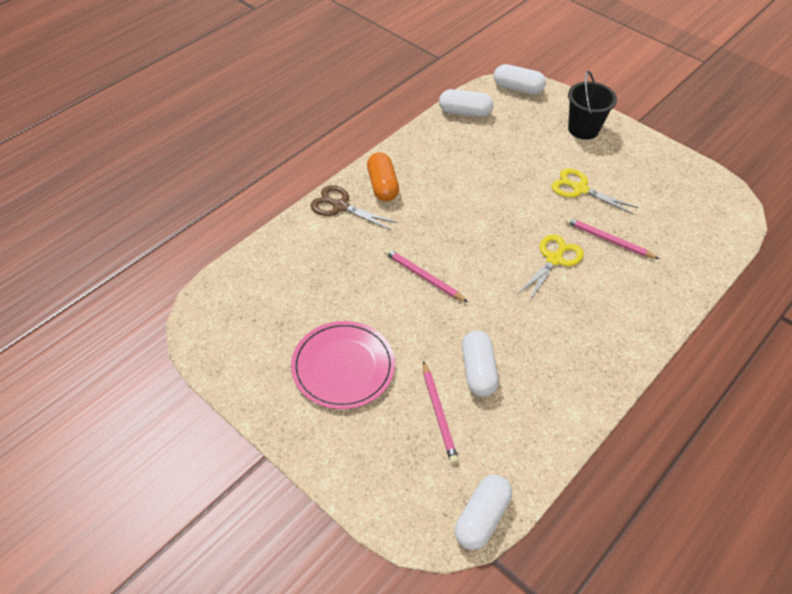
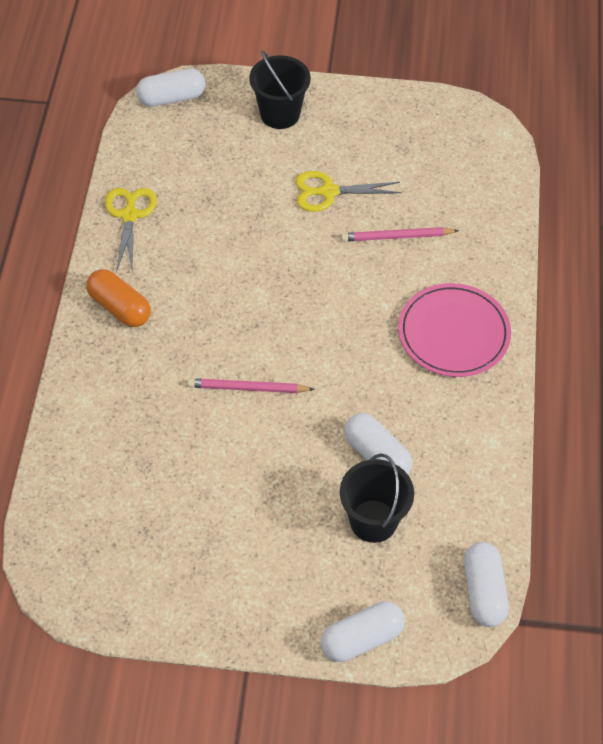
camera: 35 degrees left, 5 degrees up
(340, 206) = (94, 359): brown scissors -> none
(343, 367) = (246, 534): pink plate -> pink plate (453, 333)
(438, 413) = (373, 521): pink pencil -> black bucket
(465, 112) = (137, 162): white capsule -> white capsule (361, 638)
(554, 259) = (361, 290): yellow scissors -> yellow scissors (129, 215)

